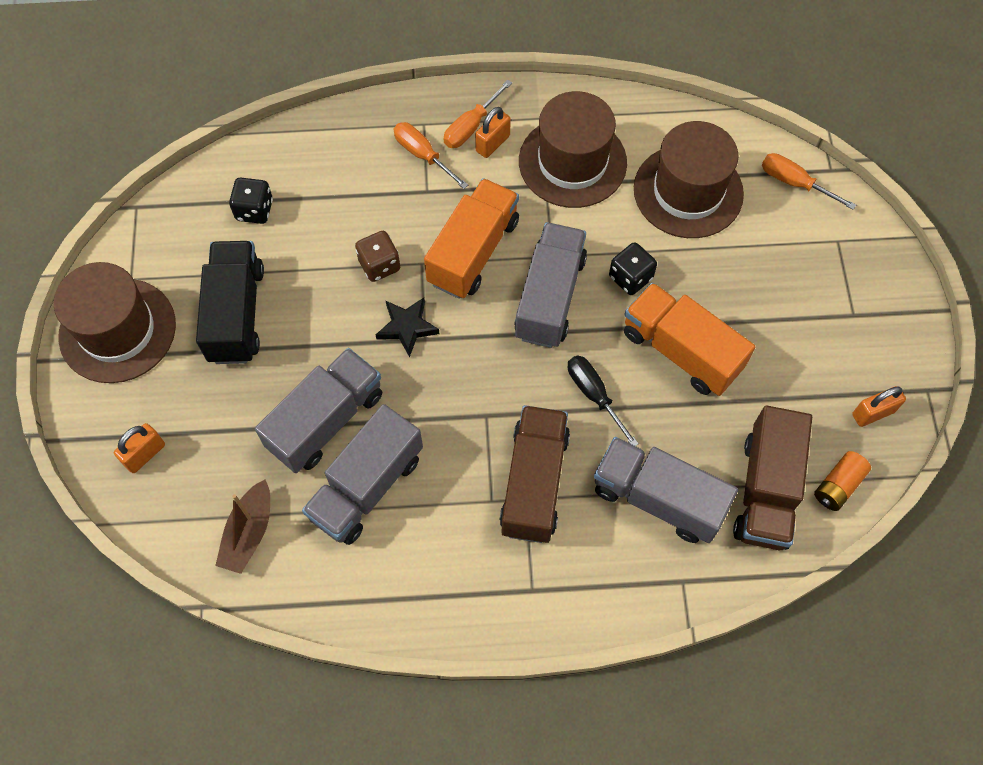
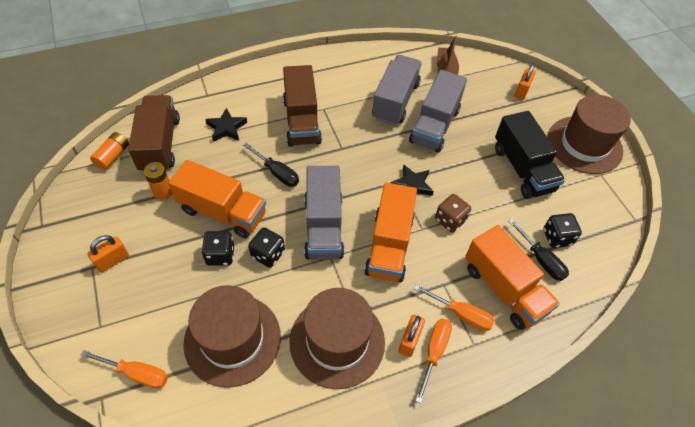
camera: 160 degrees right, 10 degrees down
(293, 190) = (540, 259): none -> black screwdriver
(358, 168) = (504, 289): none -> orange truck
(658, 498) = (226, 128): grey truck -> black star
(691, 291) = (220, 255): none -> black dice
(762, 403) = (163, 192): none -> orange battery
(873, 413) = (84, 202): orange padlock -> orange padlock (112, 261)

